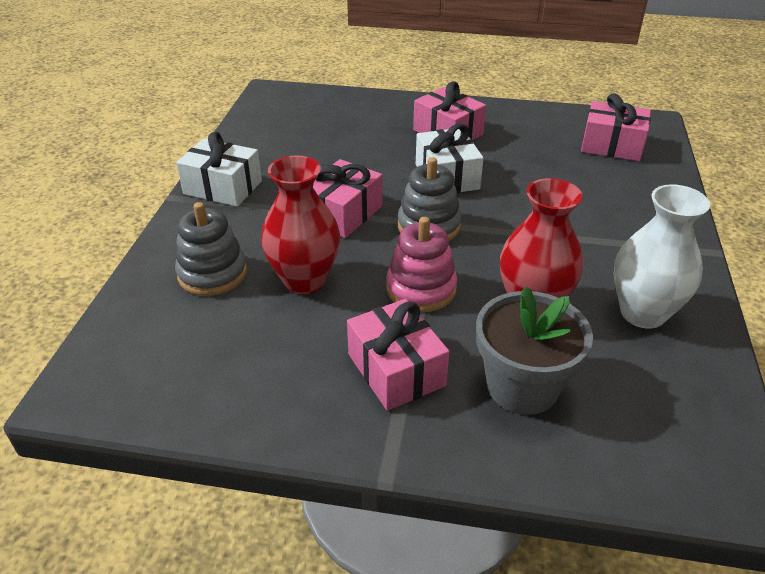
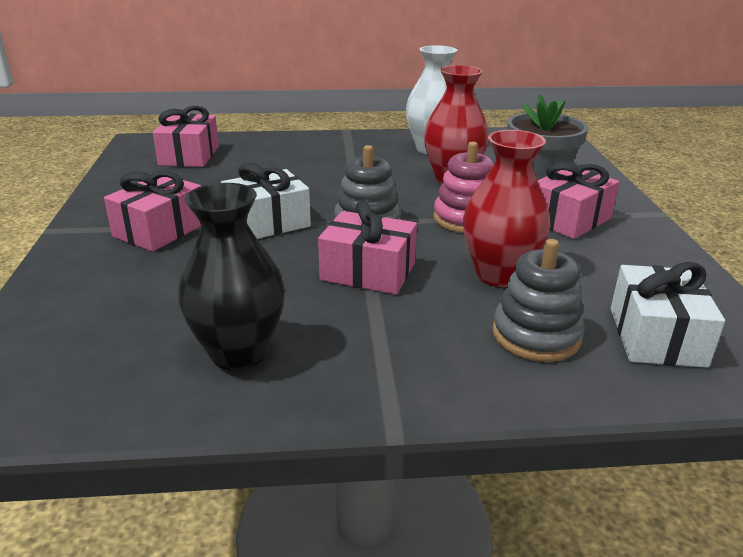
camera: 105 degrees left, 10 degrees down
(223, 187) = (346, 379): white gift -> white gift (656, 336)
(272, 156) = (239, 353): none -> black vase

